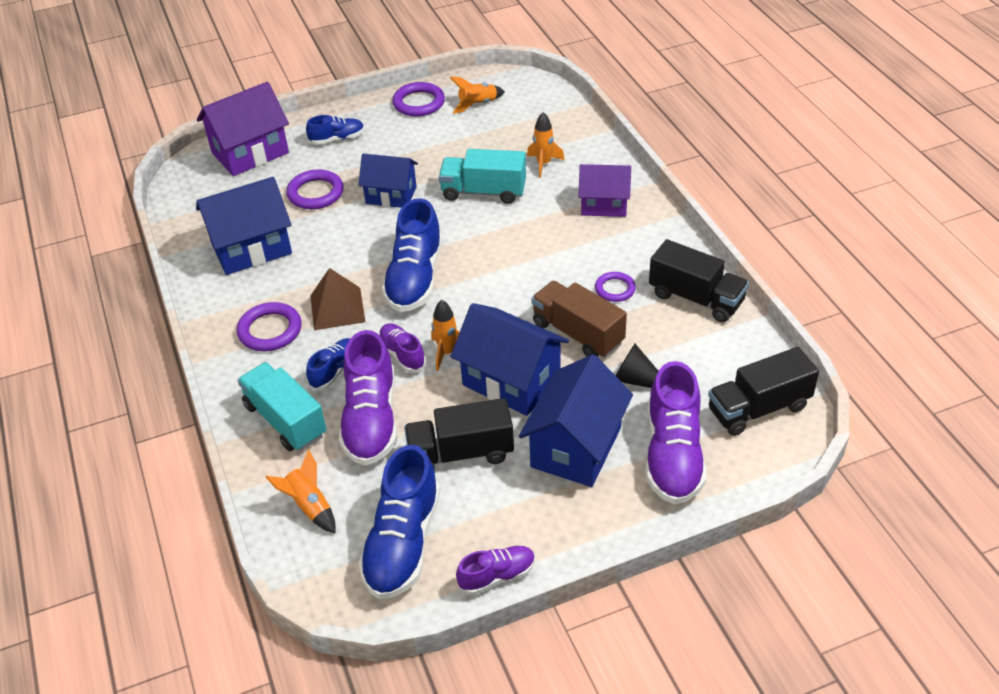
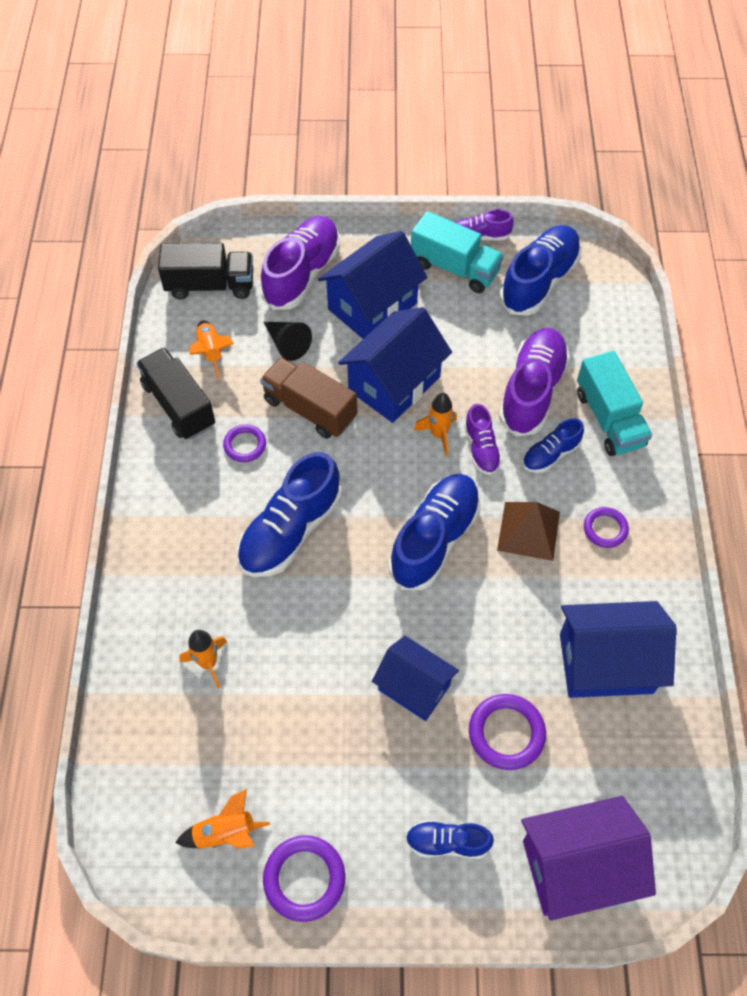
camera: 160 degrees left, 15 degrees up
(270, 330) = (605, 529): purple ring -> purple ring, size x0.64
(309, 506) = (604, 334): orange rocket -> orange rocket (211, 352)
(460, 453) = (467, 334): black truck -> none
(483, 192) = (303, 643): turquoise truck -> turquoise truck (455, 268)
(511, 381) = (394, 384): blue house -> blue house turned 75 degrees clockwise
(536, 247) = (290, 530): none -> blue shoe
(577, 333) = (309, 409): brown truck -> brown truck turned 150 degrees clockwise
(604, 205) = (183, 563): purple house -> none

